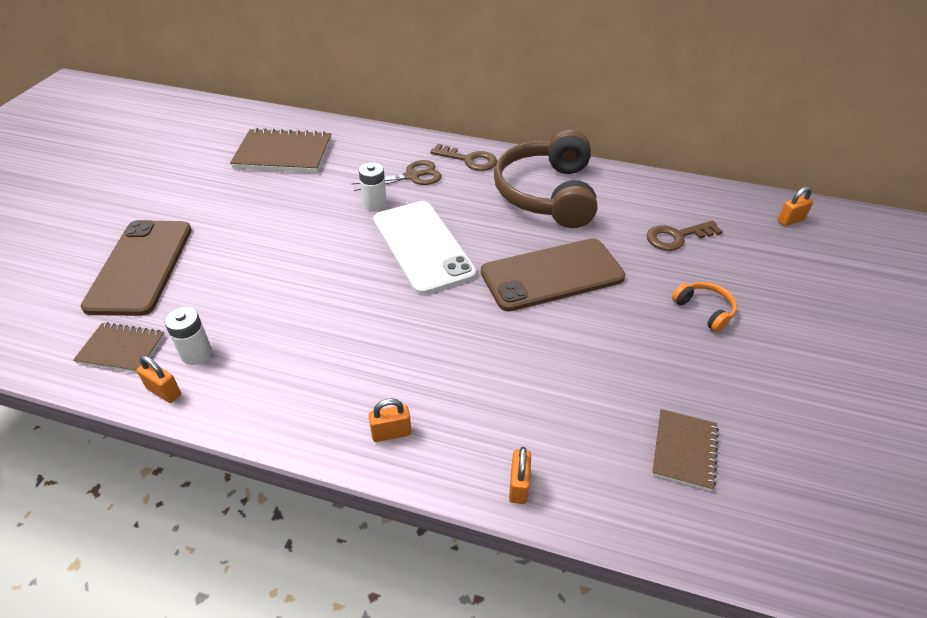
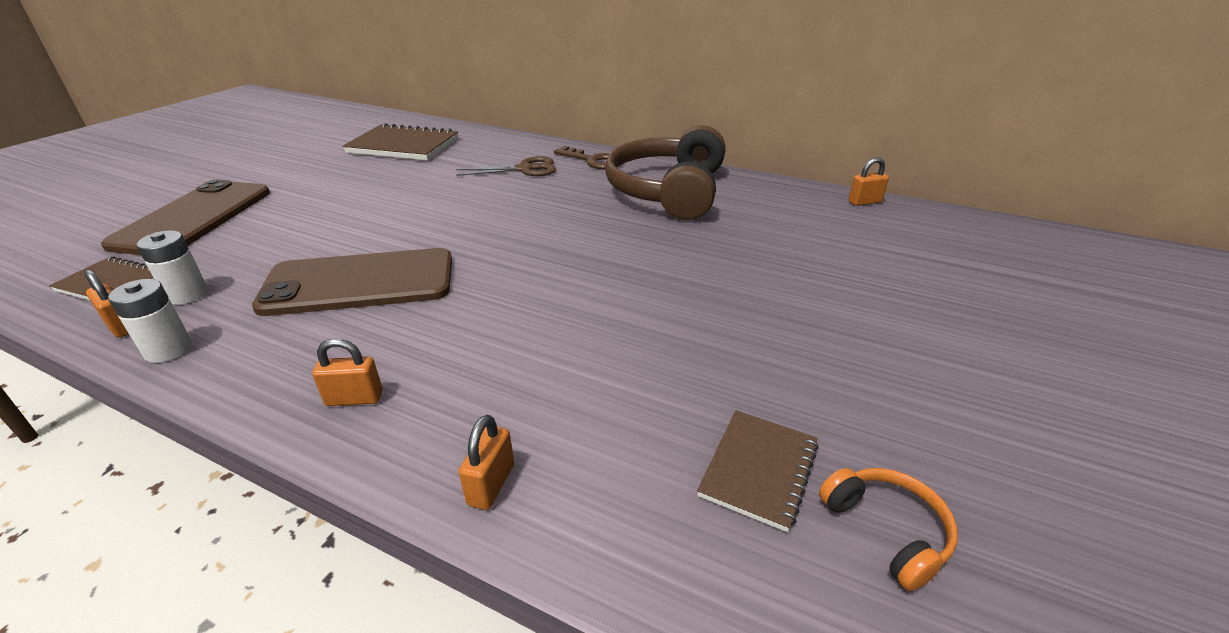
camera: 10 degrees right, 10 degrees down
(374, 204) = (472, 187): white battery -> white battery (168, 349)
(422, 246) = (503, 224): white phone -> none
(552, 275) = (643, 259): brown phone -> brown phone (360, 283)
(677, 237) = (813, 237): brown key -> none
(704, 310) = (832, 309): orange headphones -> orange headphones (886, 530)
(790, 220) = (966, 233): orange padlock -> orange padlock (864, 202)

